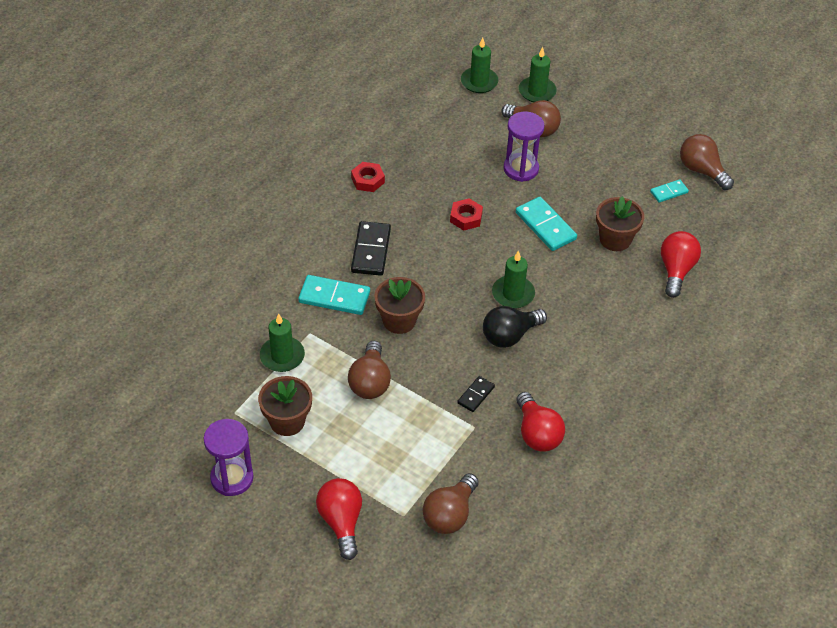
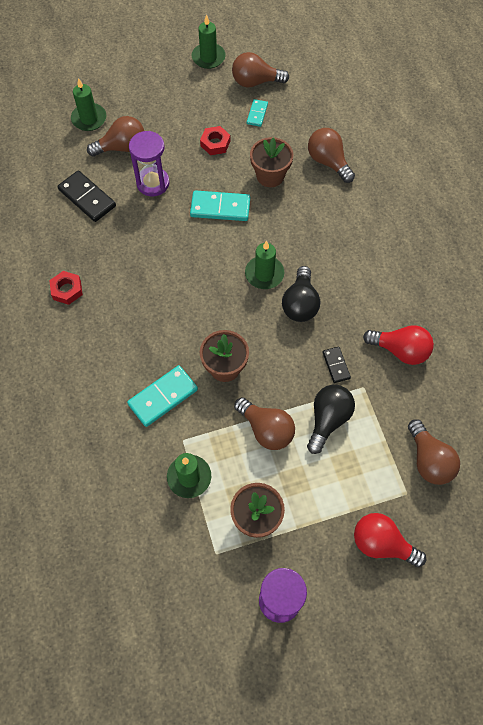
camera: 50 degrees left, 15 degrees up
(371, 251) = (140, 338): black domino -> black domino (87, 198)
(419, 419) = (328, 419): none -> black light bulb
(466, 218) = (166, 251): red nut -> red nut (215, 143)
(479, 82) = (42, 146): green candle -> green candle (208, 57)
(676, 270) = (328, 162): red light bulb -> brown light bulb

